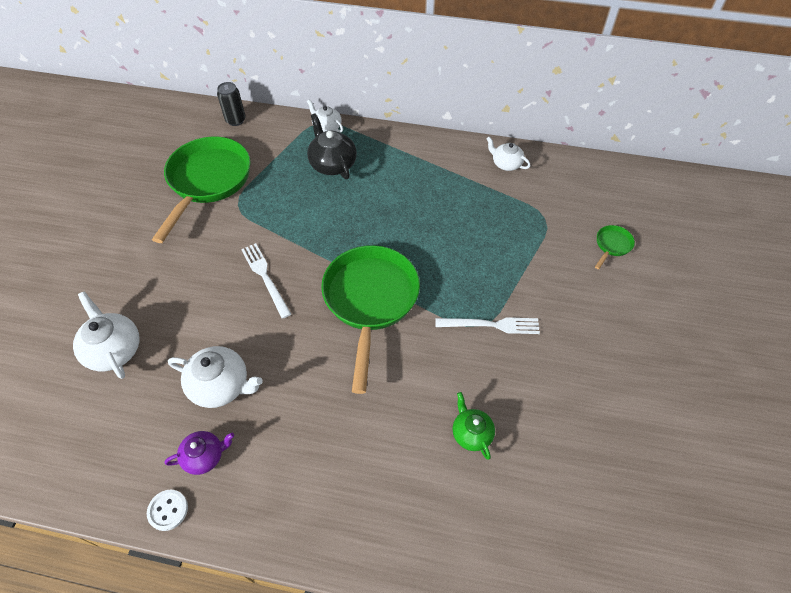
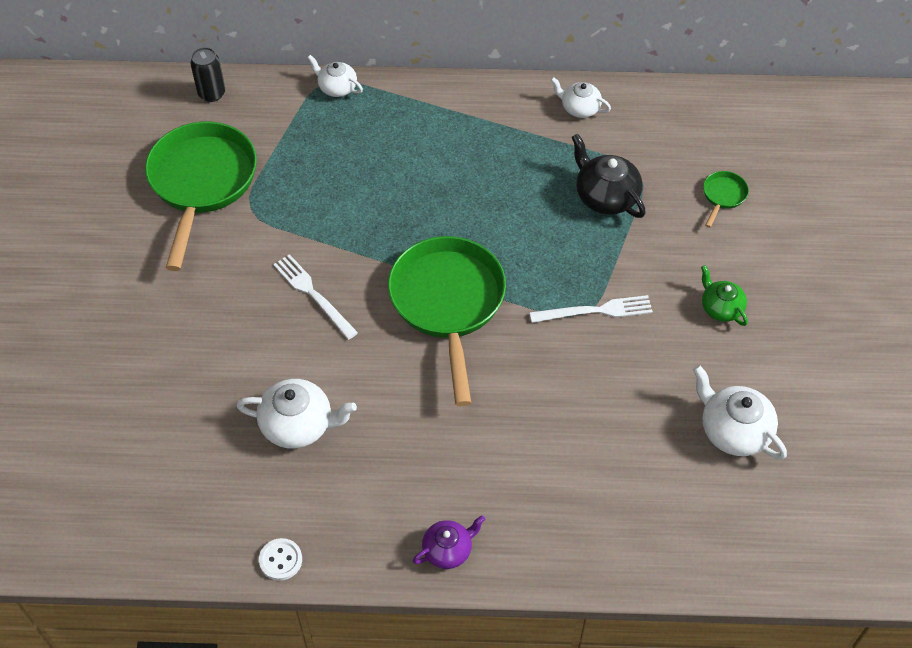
camera: 10 degrees left, 0 degrees up
(114, 349) = (156, 405): white teapot -> white teapot (733, 430)
(205, 456) = (303, 501): purple teapot -> purple teapot (448, 550)
(332, 164) = (358, 138): black teapot -> black teapot (605, 196)
(471, 433) = (594, 431): green teapot -> green teapot (720, 308)

